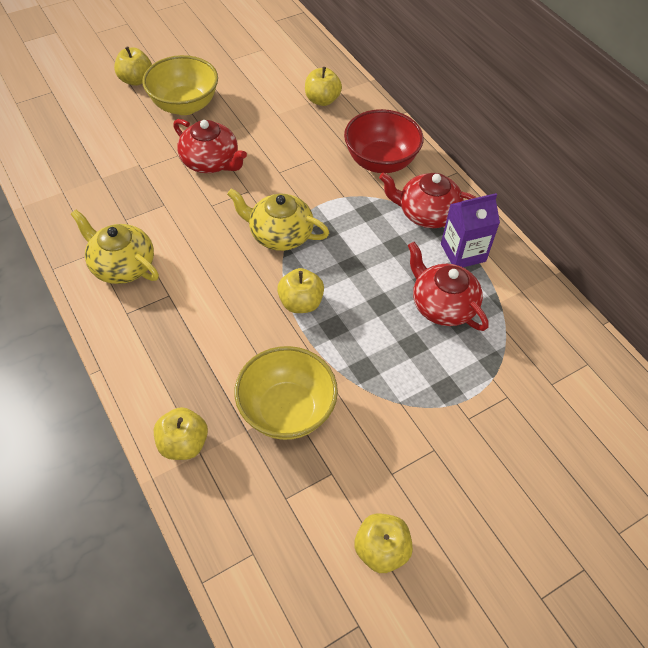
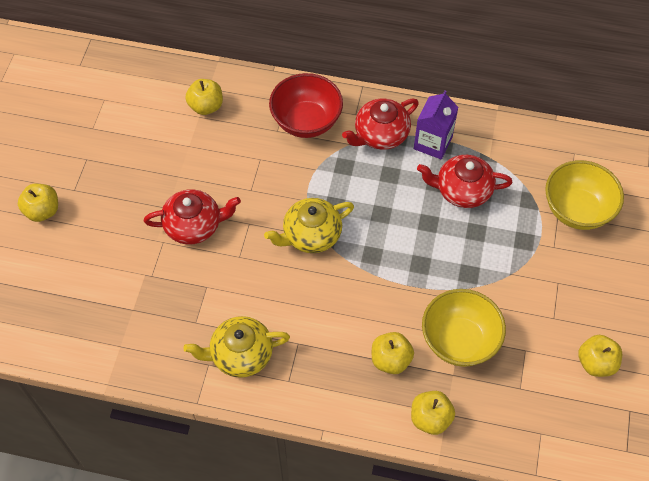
camera: 45 degrees left, 5 degrees up
(184, 105) = (112, 198): yellow bowl -> yellow bowl (577, 210)
(301, 303) = (383, 268): yellow apple -> yellow apple (391, 360)

